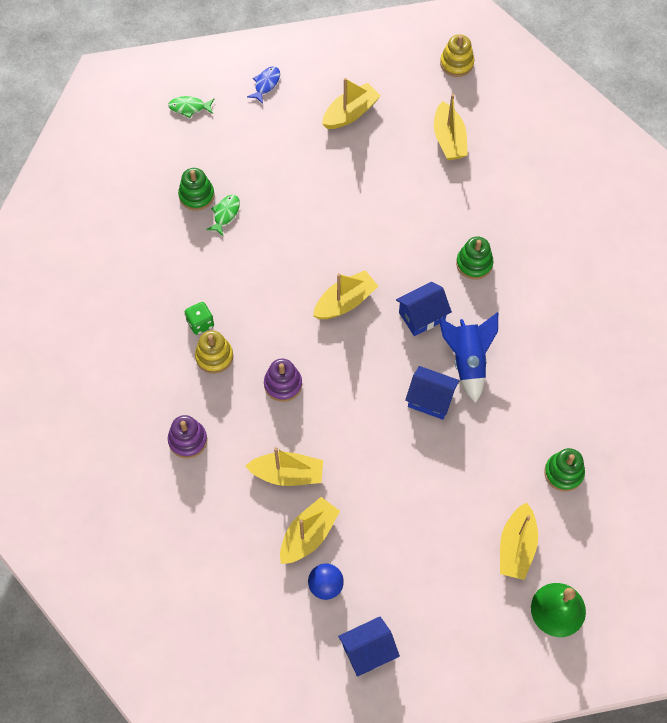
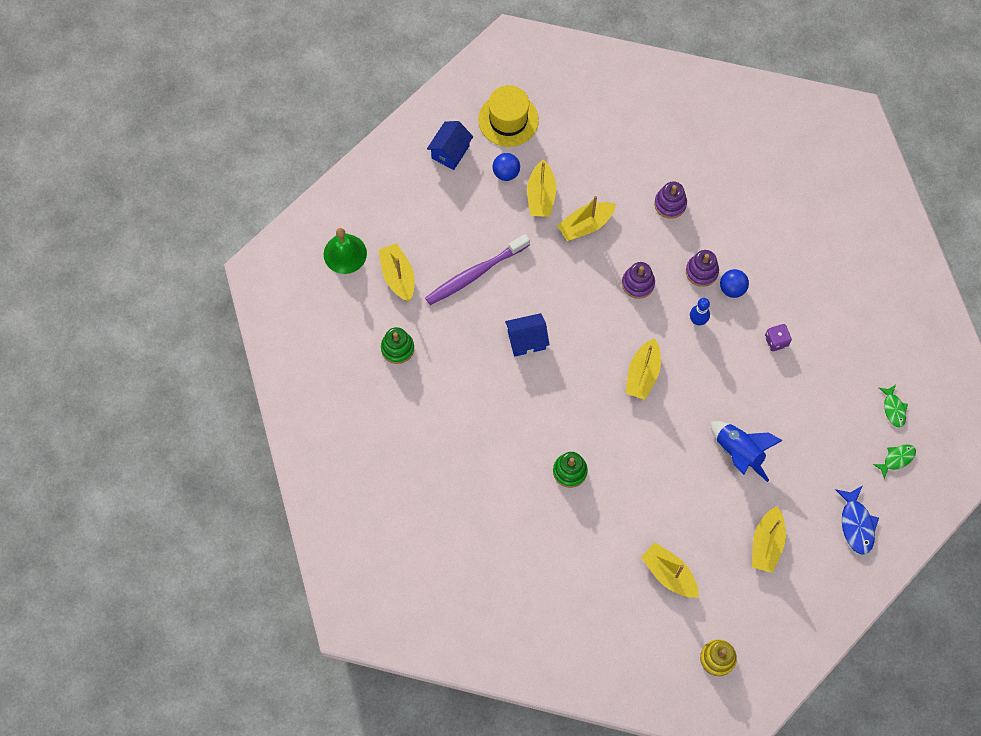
camera: 145 degrees right, 5 degrees up
(196, 195) = (822, 386): green stacking toy -> none
(200, 323) = (732, 289): green dice -> blue ball
(202, 255) = (776, 341): none -> purple dice
(214, 356) = (701, 271): yellow stacking toy -> purple stacking toy
(225, 214) = (788, 385): green fish -> green fish (893, 409)
(256, 316) = (697, 320): none -> blue bowling pin
(266, 84) = (856, 524): blue fish -> blue fish, size x1.52
(278, 646) = (508, 120): none -> yellow hat
(422, 316) = (578, 400): blue house -> none
(435, 497) = (475, 274): none -> purple toothbrush
(467, 361) = (520, 387): blue rocket -> blue rocket (739, 452)

